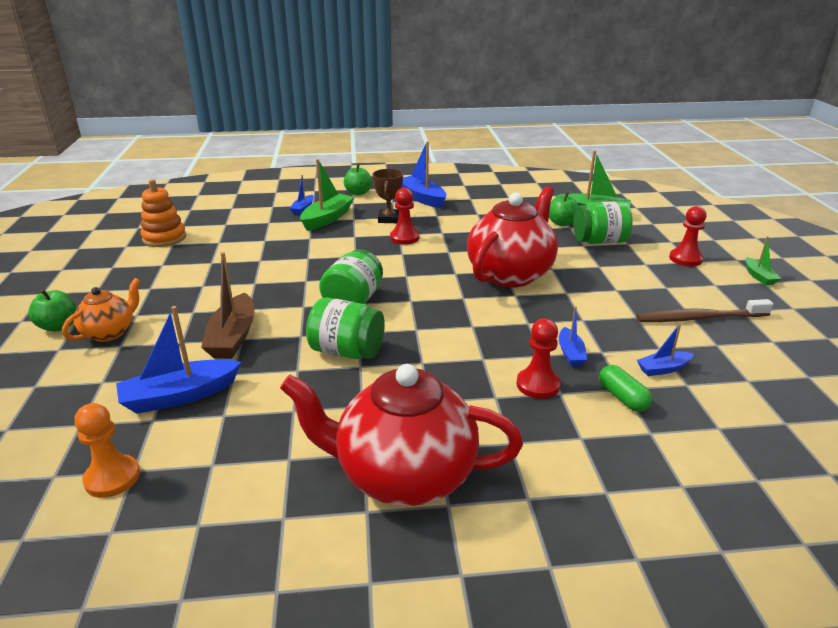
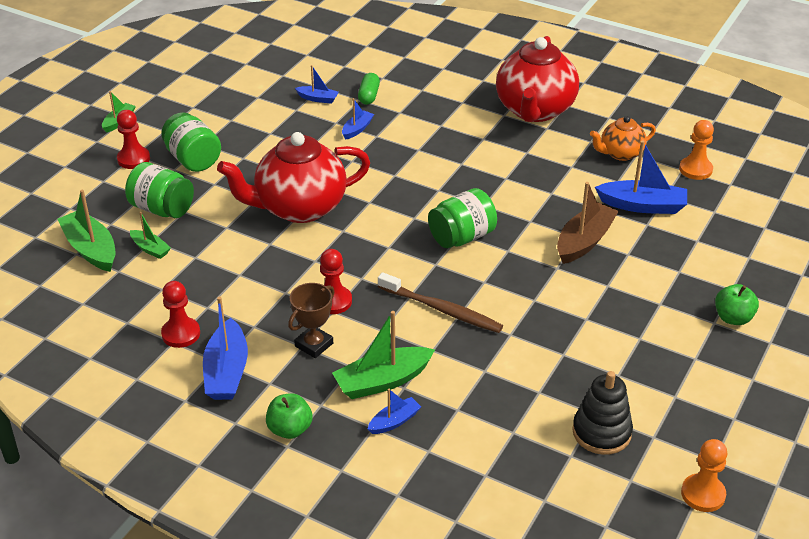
camera: 145 degrees left, 10 degrees up
(86, 234) = (703, 494): none -> orange pawn
(110, 332) = (686, 290): orange teapot -> orange teapot (620, 153)
(164, 238) = (601, 432): orange stacking toy -> black stacking toy
(347, 351) = (505, 192): green jar -> green jar (193, 159)
(403, 476) = (535, 110): red teapot -> red teapot turned 60 degrees clockwise
(538, 385) = (406, 121): red pawn -> red pawn (181, 334)
(561, 223) = (150, 249): green apple -> green boat
(698, 318) = (232, 114): brown toothbrush -> brown toothbrush (442, 310)

